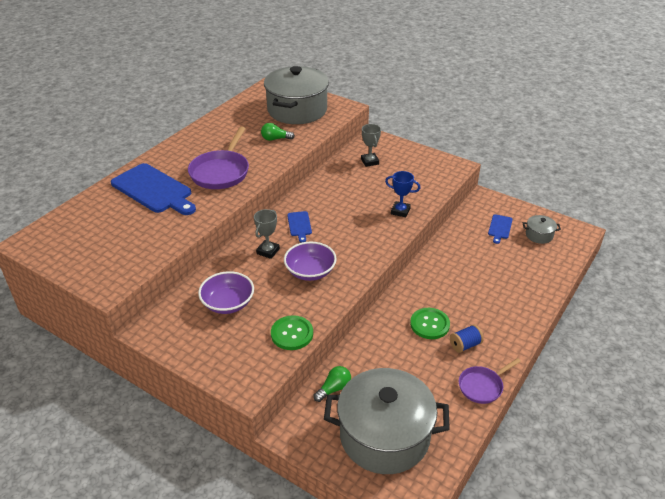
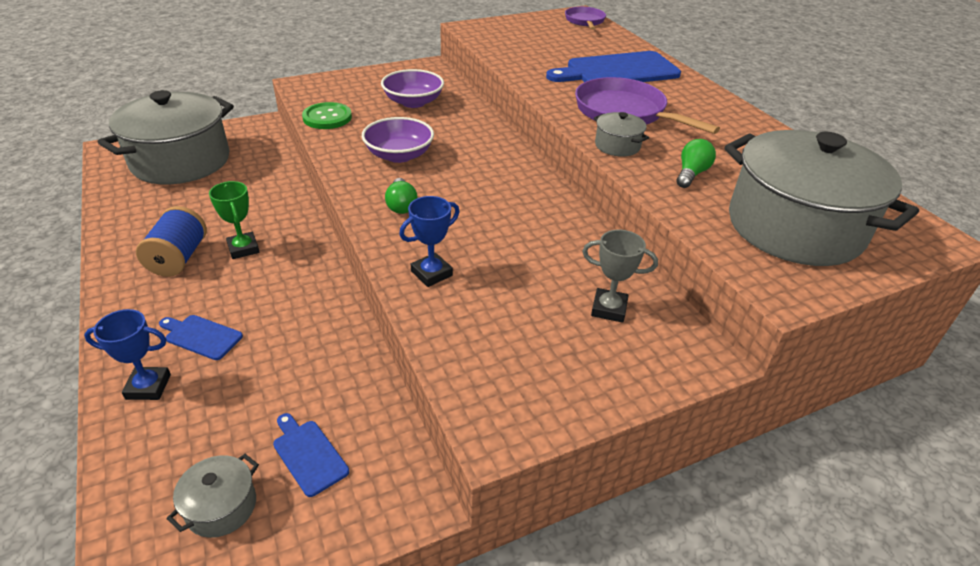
camera: 120 degrees right, 0 degrees up
(266, 164) = (617, 146): none -> grey pot
(268, 251) = (467, 143): grey trophy -> none
(299, 225) = (494, 177): blue cutting board -> blue cutting board (201, 336)
(334, 389) = (265, 157): green light bulb -> green light bulb (401, 205)
(429, 324) = (243, 248): green button -> green trophy
(465, 345) = (179, 258): blue spool -> blue spool, size x1.51
(482, 386) = (120, 239): purple pan -> purple pan (585, 21)
(532, 289) = (148, 387): none -> blue trophy

